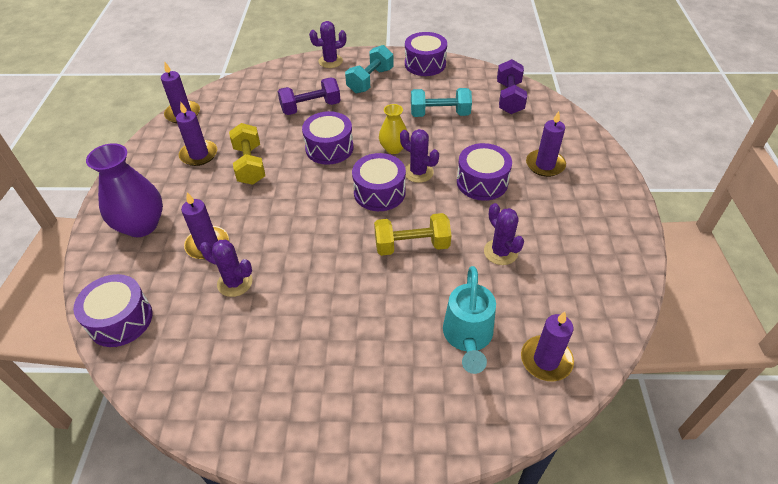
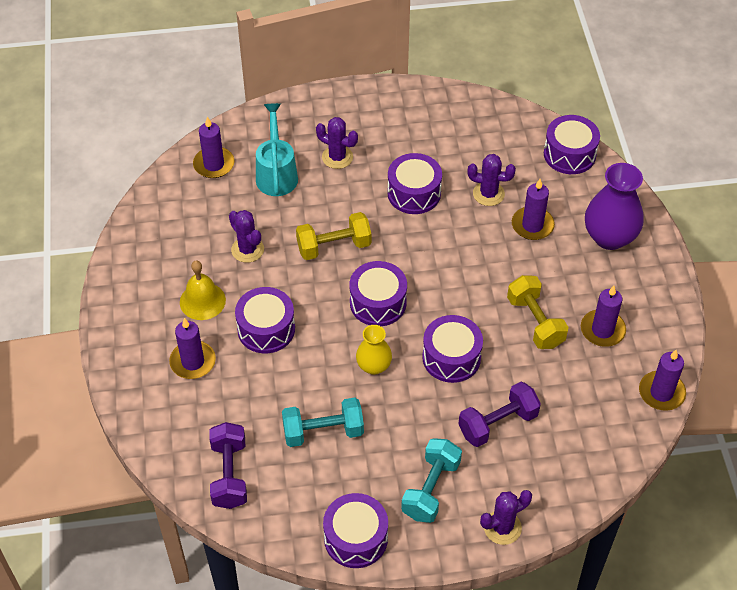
camera: 170 degrees right, 5 degrees up
(314, 293) = (414, 193): none -> purple drum
(418, 172) = (339, 334): purple cactus -> purple cactus (337, 157)
(542, 210) = (202, 301): none -> yellow bell

